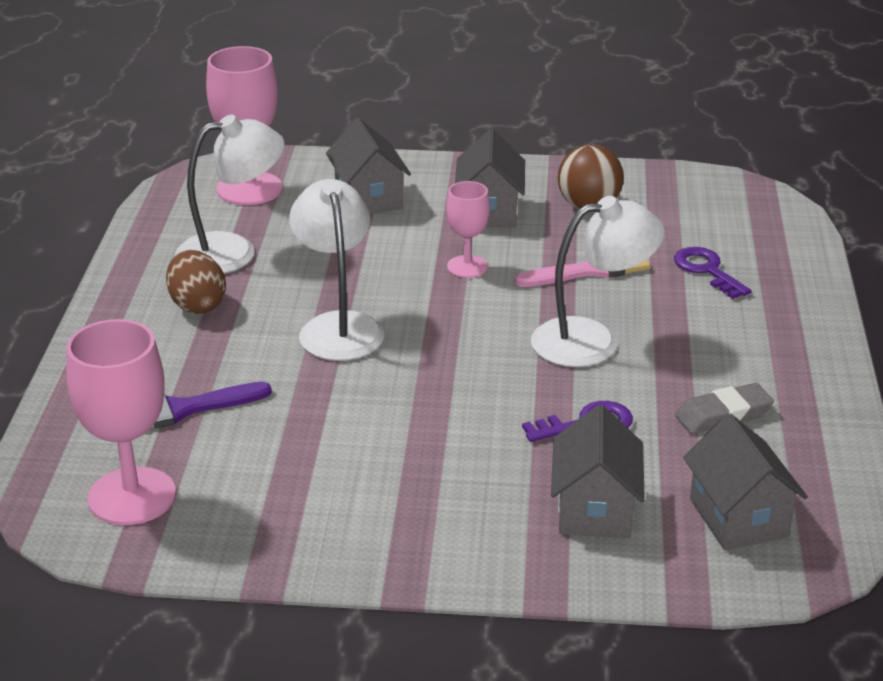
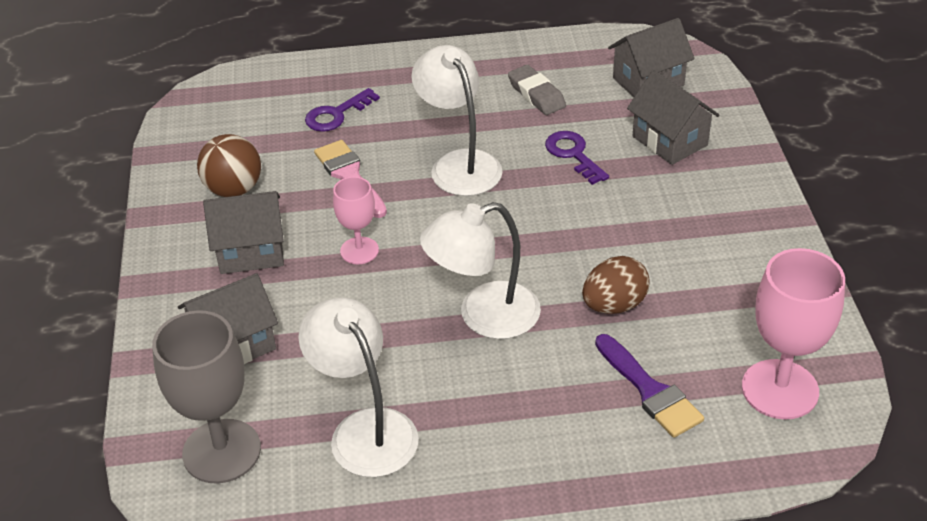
camera: 100 degrees left, 10 degrees up
(197, 305) = (476, 429): brown egg -> brown egg (614, 305)
(249, 189) = (221, 451): pink goblet -> grey goblet
(595, 509) = (670, 141): grey house -> grey house turned 60 degrees clockwise

